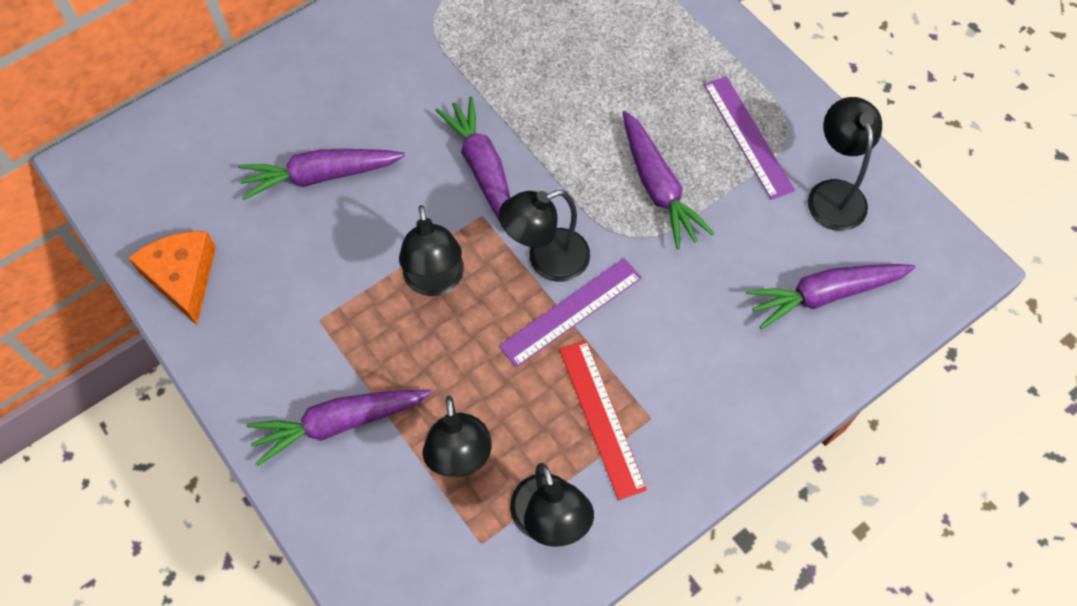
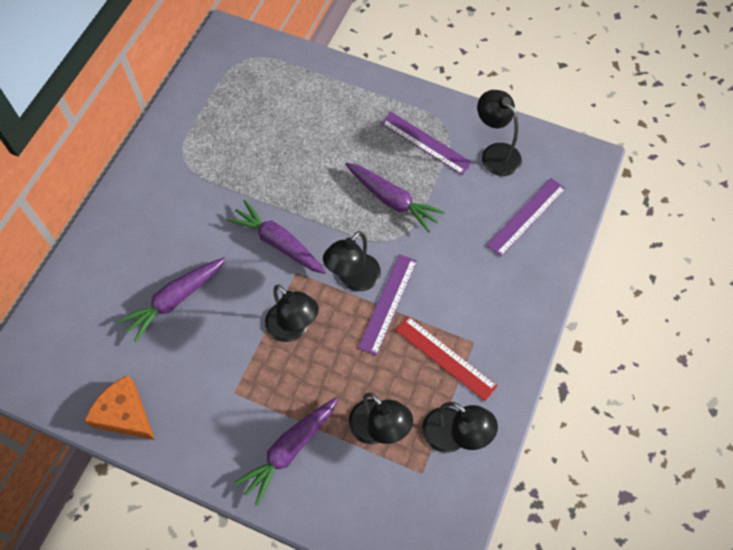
camera: 30 degrees left, 0 degrees up
(824, 295) = (526, 216): purple carrot -> purple ruler

